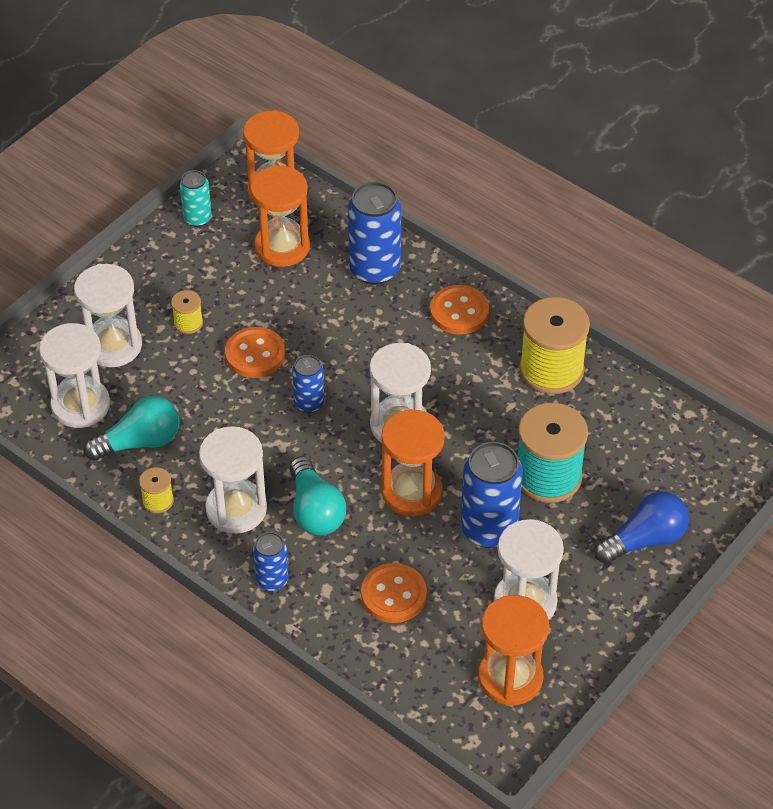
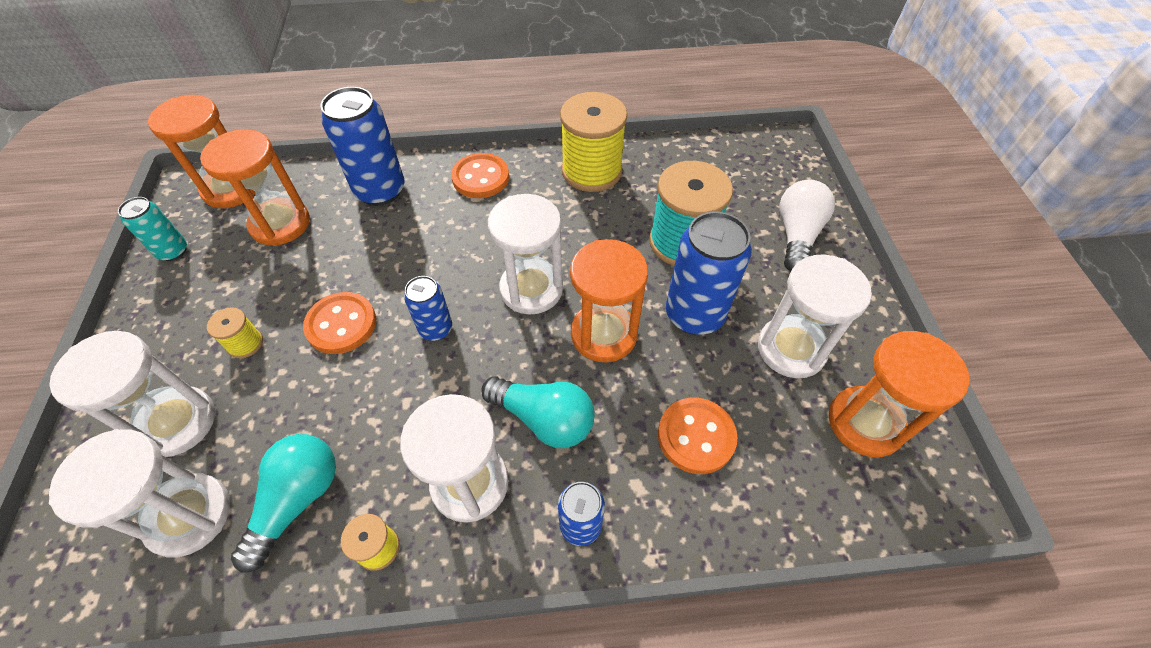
camera: 45 degrees left, 5 degrees up
(644, 540) = (796, 235): blue light bulb -> white light bulb

